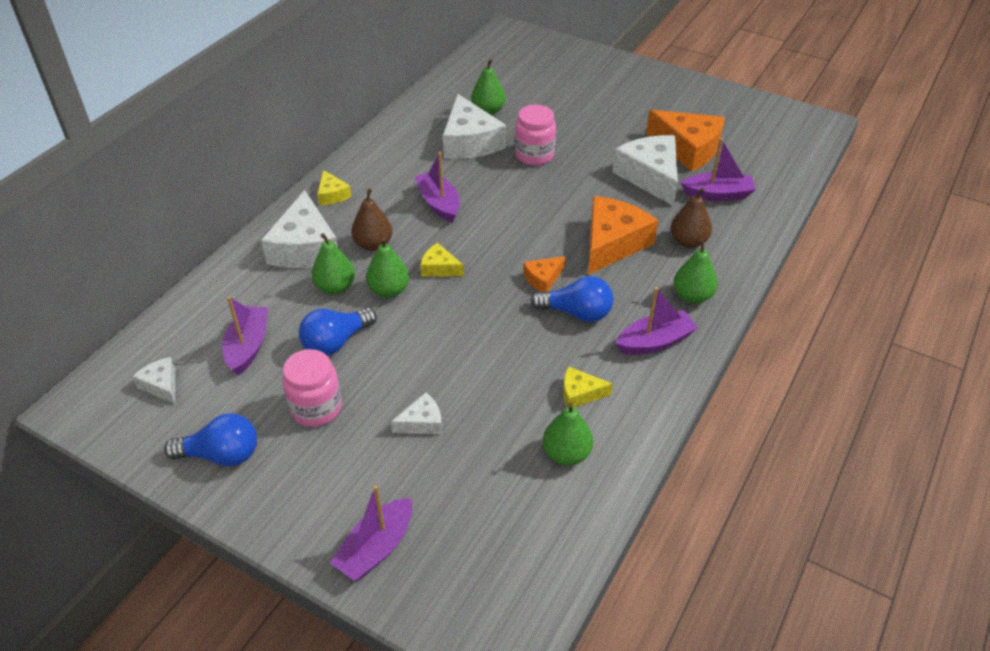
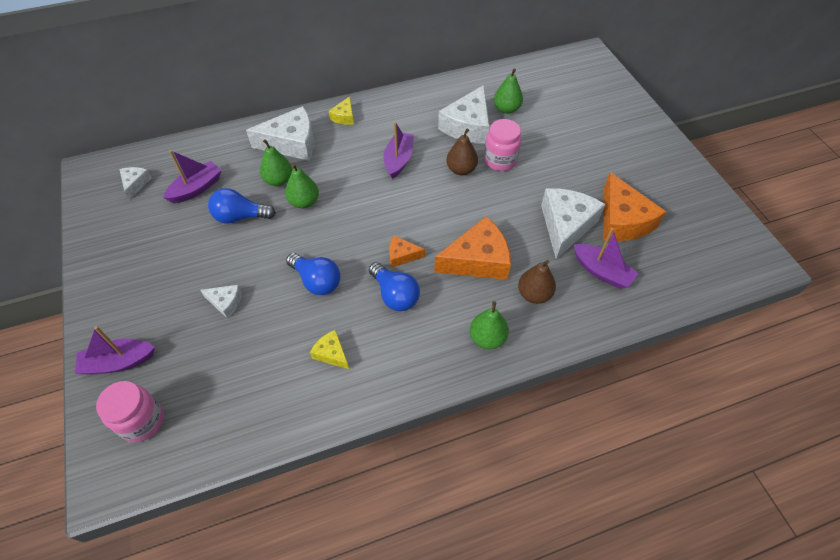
camera: 40 degrees right, 10 degrees up
(221, 455) = (116, 246): blue light bulb -> blue light bulb (317, 281)
(305, 247) = (291, 143): white cheese -> white cheese turned 135 degrees counterclockwise
(316, 408) = (186, 251): pink jar -> pink jar (142, 421)
(373, 244) = (330, 165): brown pear -> brown pear (461, 170)
(439, 268) = (349, 205): yellow cheese -> none
(566, 454) = (277, 388): green pear -> none
(655, 342) = (421, 353): purple boat -> none

